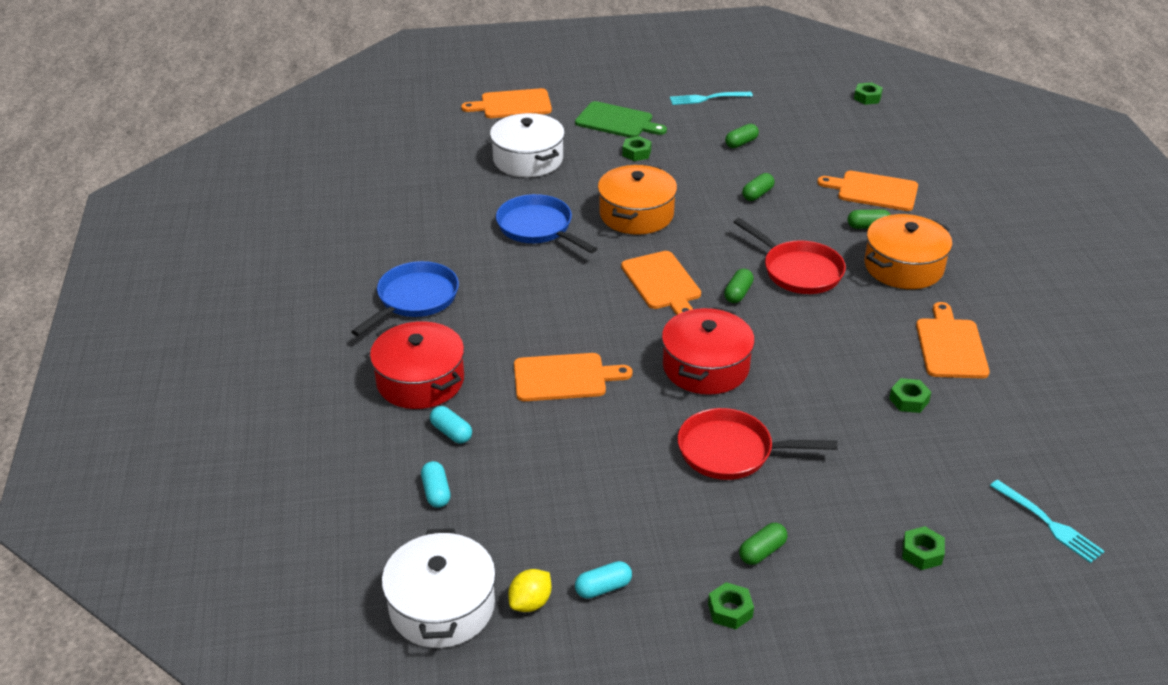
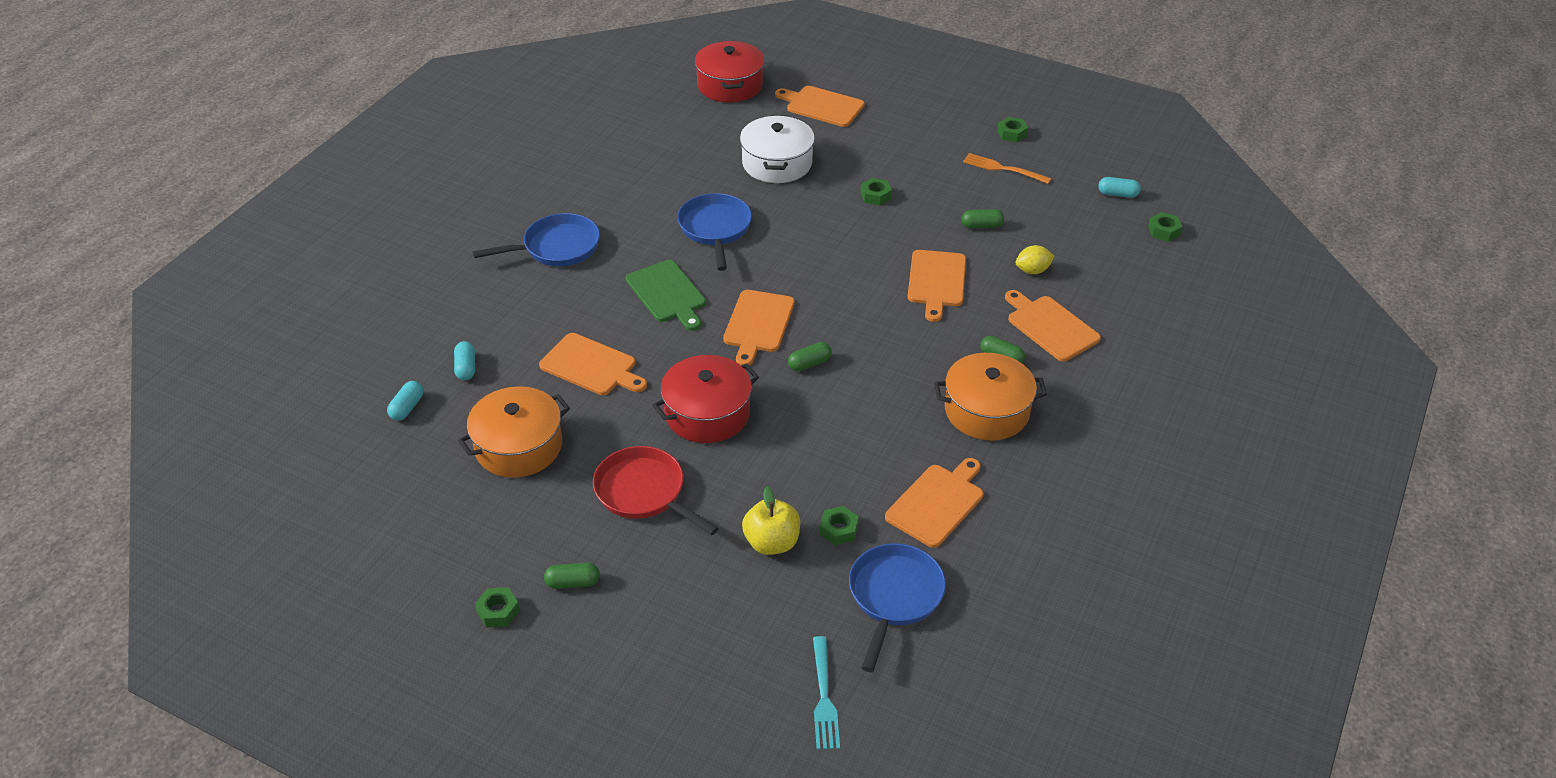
camera: 35 degrees right, 5 degrees up
(420, 381) = (489, 316): red pot -> red pot (730, 85)
(442, 606) = (321, 492): white pot -> none
(530, 603) = (377, 523): yellow lemon -> yellow lemon (1032, 270)
(603, 588) = (434, 542): turquoise capsule -> turquoise capsule (1117, 194)
(617, 121) = (894, 158): green cutting board -> green cutting board (667, 294)
(636, 214) = (808, 253): orange pot -> orange pot (518, 446)
(707, 98) = (1003, 169): turquoise fork -> orange fork
(757, 194) = (936, 281): green capsule -> orange cutting board
(798, 271) = (886, 369): red pan -> none
(874, 435) = (771, 543): none -> yellow apple
(922, 553) = (690, 657): green nut -> green nut (1011, 134)
(1004, 425) = (894, 597): none -> blue pan

